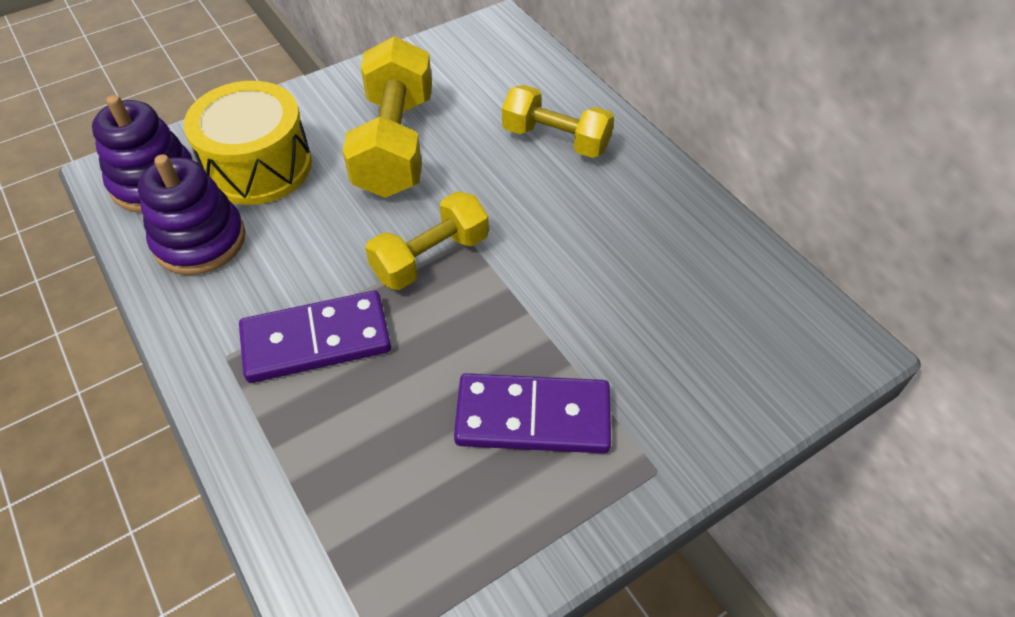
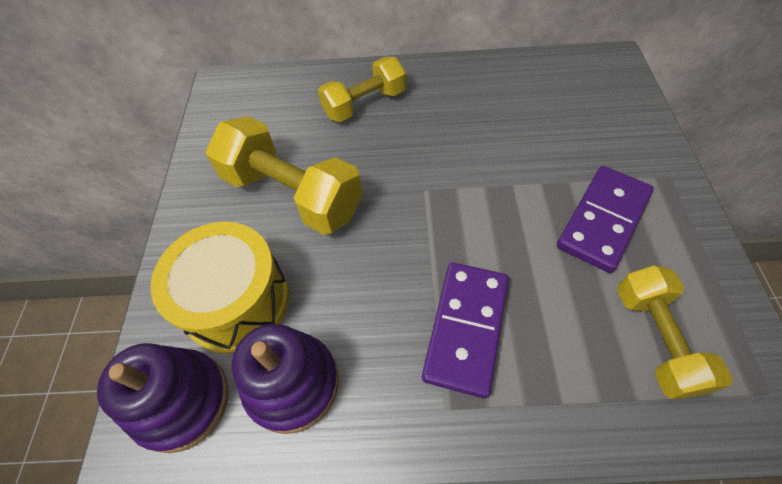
camera: 55 degrees left, 5 degrees up
(431, 257) = (427, 219): yellow dumbbell -> yellow dumbbell (656, 339)

